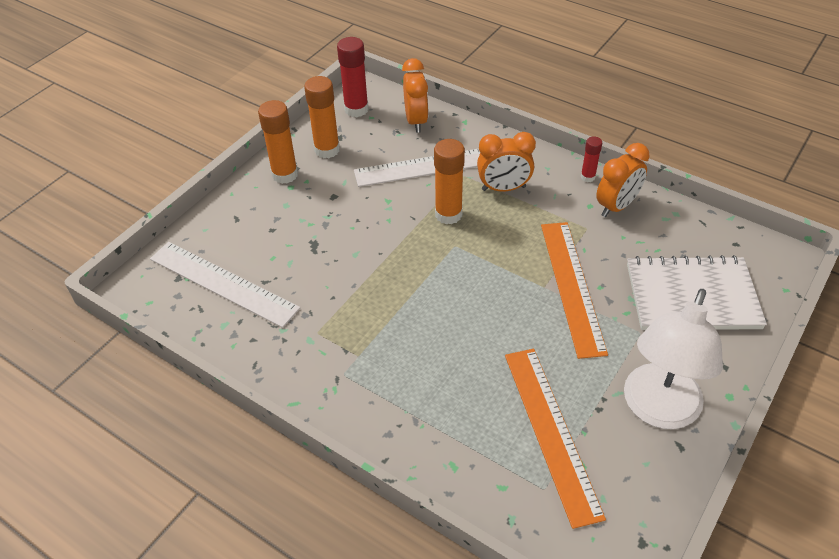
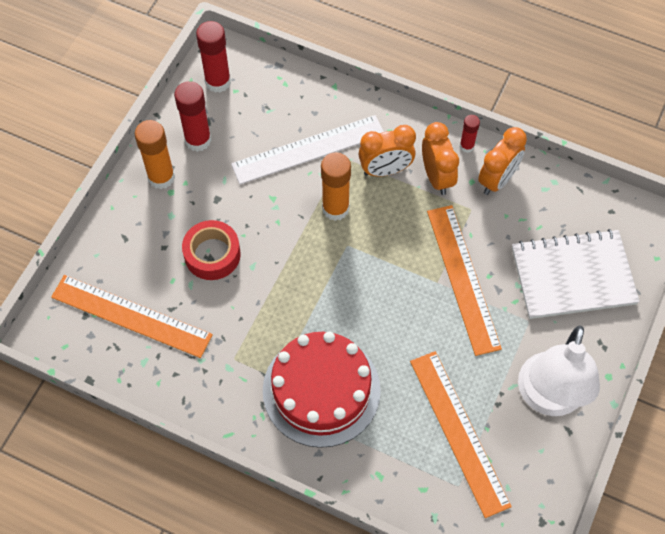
camera: 10 degrees left, 15 degrees up
(223, 283) = (131, 315): white ruler -> orange ruler
(317, 240) = (212, 254): none -> red tape
(327, 150) = (198, 140): orange glue stick -> red glue stick
(403, 372) = (321, 390): none -> red cake
(416, 121) = (284, 91): orange clock -> orange clock (437, 177)

